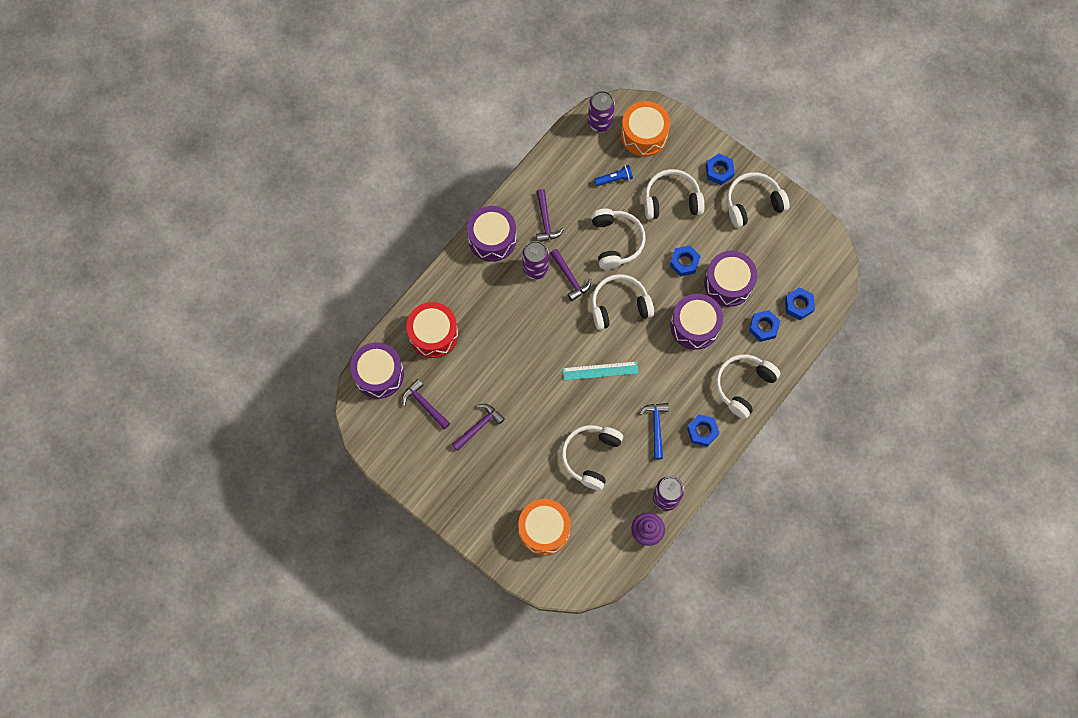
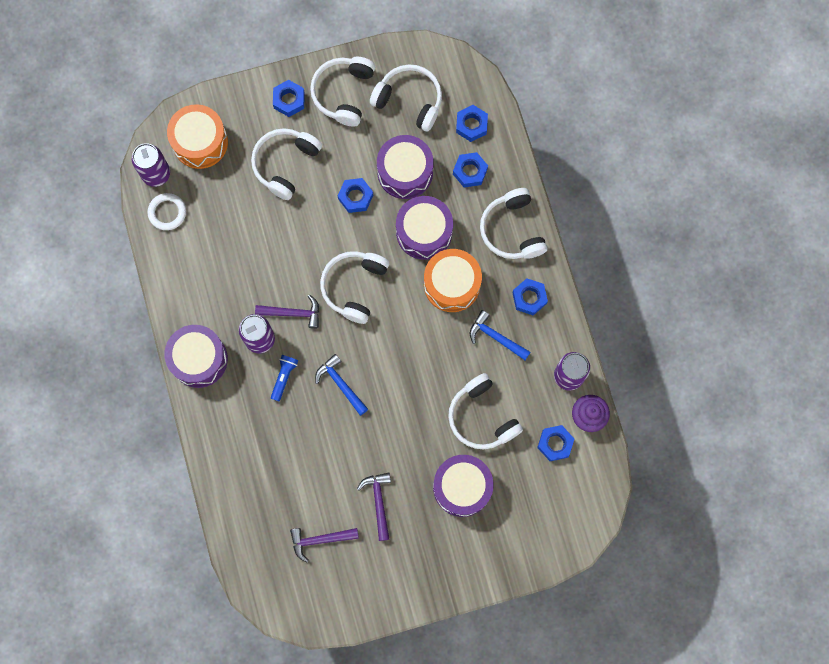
camera: 55 degrees left, 5 degrees up
(379, 374) = (257, 564): purple drum -> purple drum (462, 487)
(433, 334) = (255, 483): red drum -> none
(543, 344) = (341, 384): none -> blue hammer
(544, 529) = (521, 509): orange drum -> orange drum (452, 284)
(545, 220) = (218, 295): purple hammer -> none
(578, 148) = (167, 212): none -> white ring
(600, 371) = (405, 350): turquoise ruler -> none
(609, 522) = (555, 444): none -> blue nut
(614, 179) = (224, 201): blue flashlight -> blue flashlight (284, 377)
(616, 241) = (288, 244): white headphones -> white headphones (409, 100)

